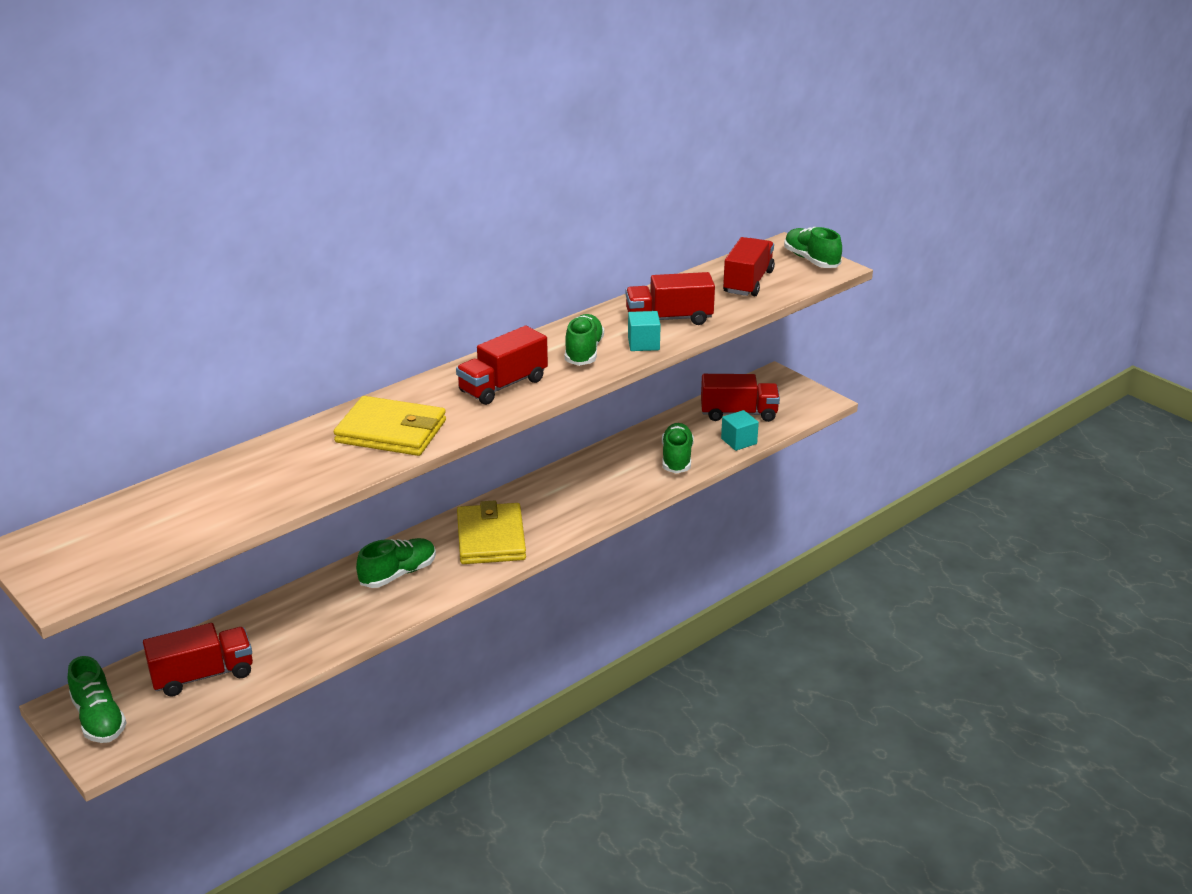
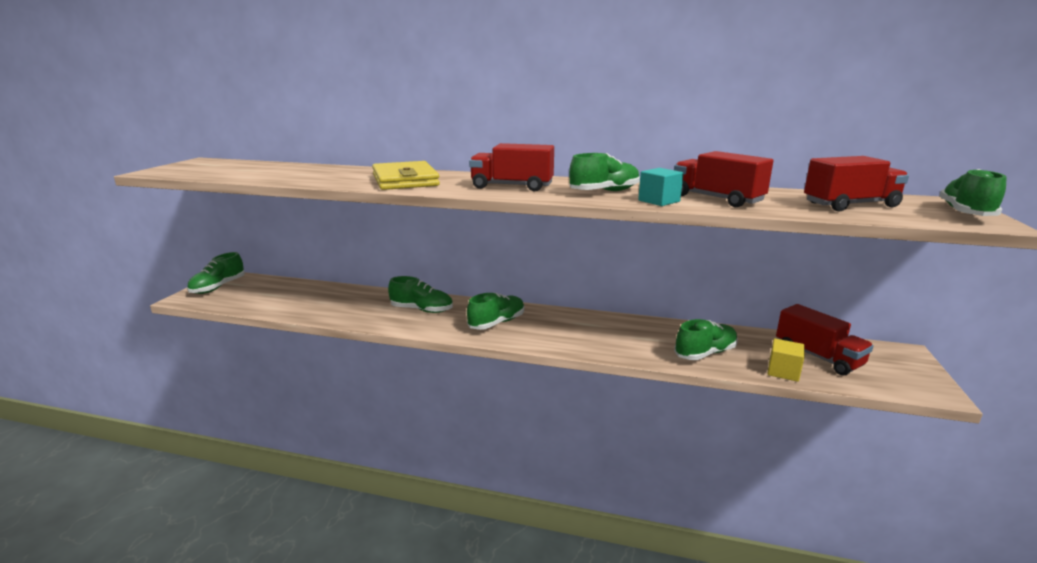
camera: 55 degrees right, 10 degrees down
(203, 675) = (272, 296): red truck -> none
(491, 538) = (497, 323): yellow wallet -> green shoe
(739, 441) = (783, 371): turquoise cube -> yellow cube

